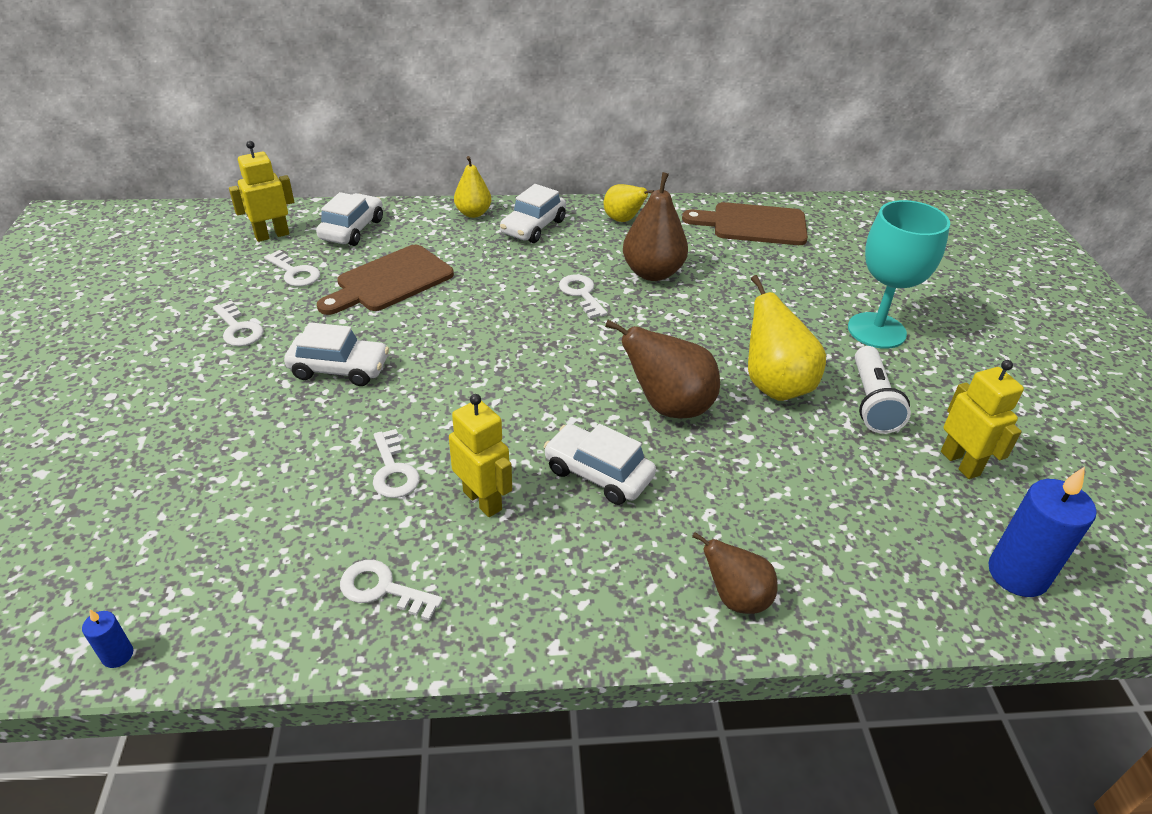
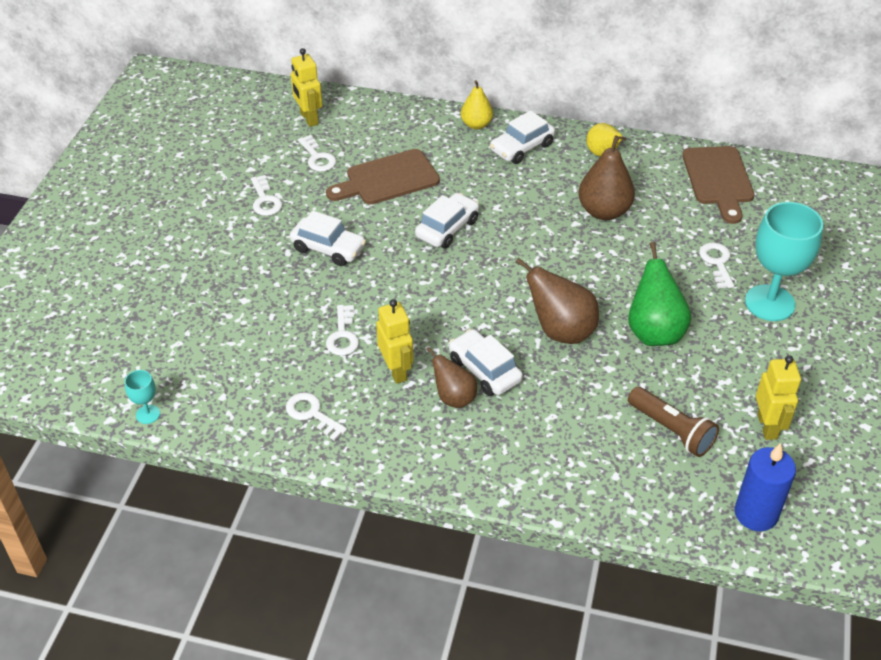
camera: 20 degrees right, 5 degrees up
(118, 655) = (148, 414): blue candle -> turquoise goblet
(272, 235) = (309, 118): yellow robot -> yellow robot turned 105 degrees counterclockwise
(352, 229) = (372, 124): white car -> white car (447, 228)
(581, 294) = (535, 220): white key -> white key (717, 262)
(735, 598) = (540, 477): brown pear -> brown pear (454, 398)
(753, 225) = (718, 179): brown cutting board -> brown cutting board turned 120 degrees counterclockwise
(775, 385) = (654, 332): yellow pear -> green pear
(859, 494) = (672, 430): none -> brown flashlight
(872, 402) = (726, 363): white flashlight -> none

